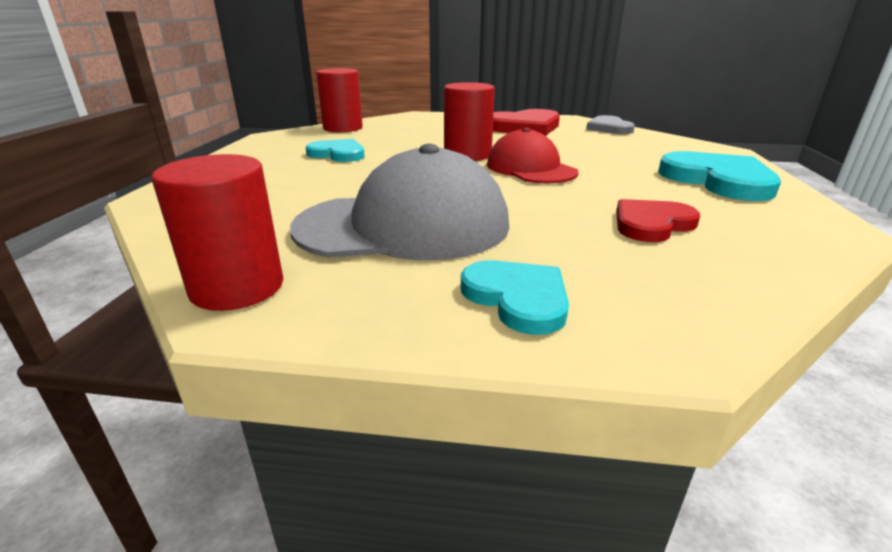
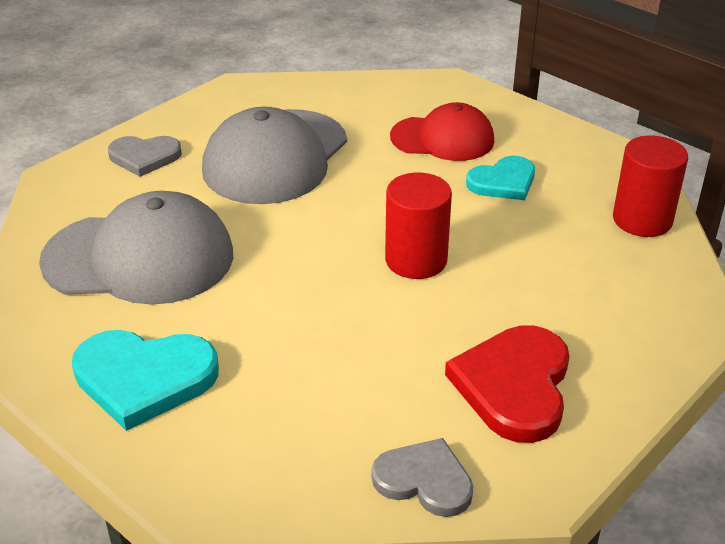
camera: 125 degrees right, 10 degrees up
(237, 287) = (262, 91): red cylinder -> none
(517, 298) = (144, 157): turquoise heart -> grey heart
(530, 168) = (324, 276): red cap -> red cap (443, 139)
(651, 224) = (139, 258): red heart -> grey cap

